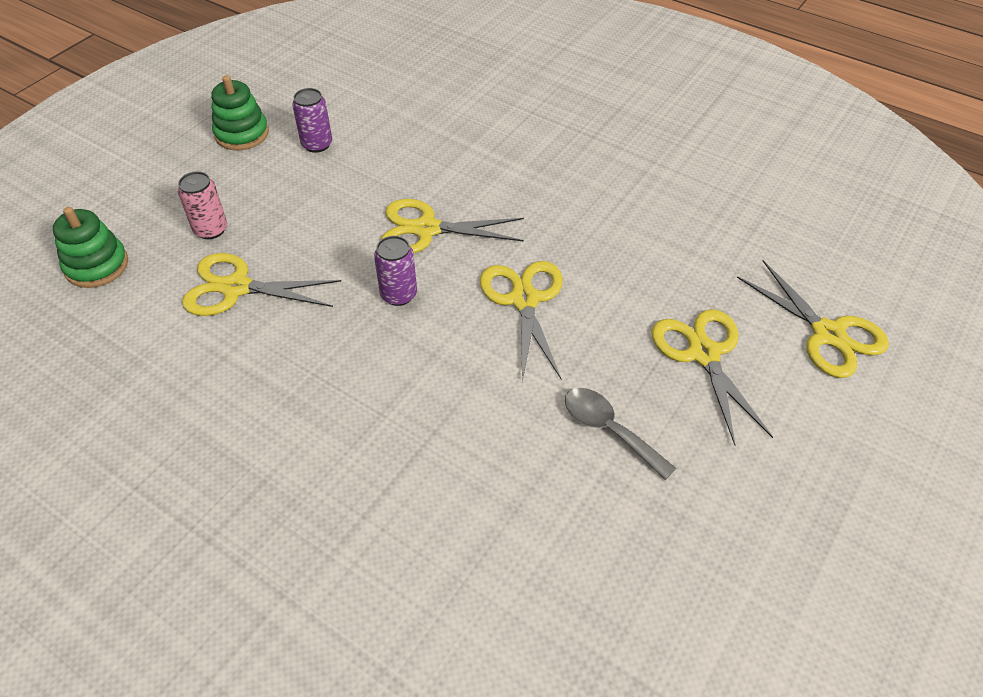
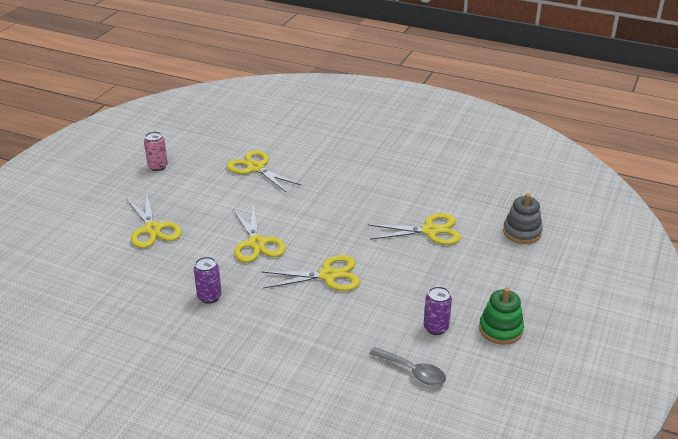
camera: 170 degrees right, 15 degrees down
(97, 266) = (522, 232): green stacking toy -> grey stacking toy
(211, 229) = (470, 259): pink can -> pink can (158, 166)
(398, 295) = (332, 238): purple can -> purple can (209, 297)
(609, 429) = (208, 195): grey spoon -> grey spoon (413, 372)
(828, 334) = (76, 246): yellow scissors -> yellow scissors (255, 168)

